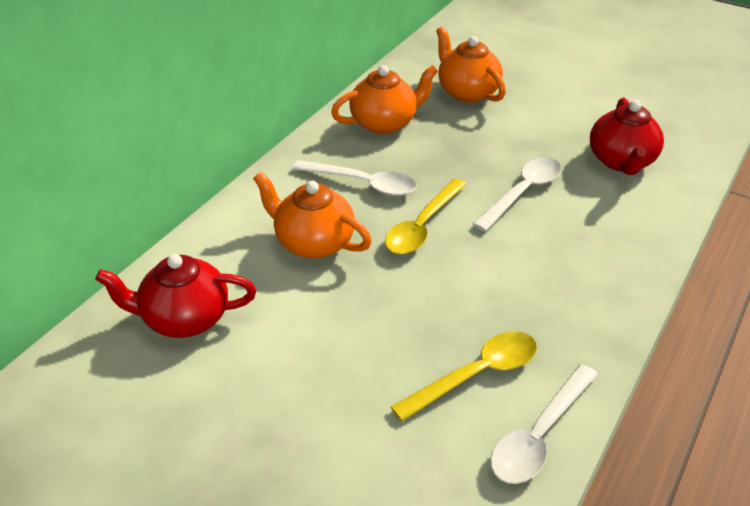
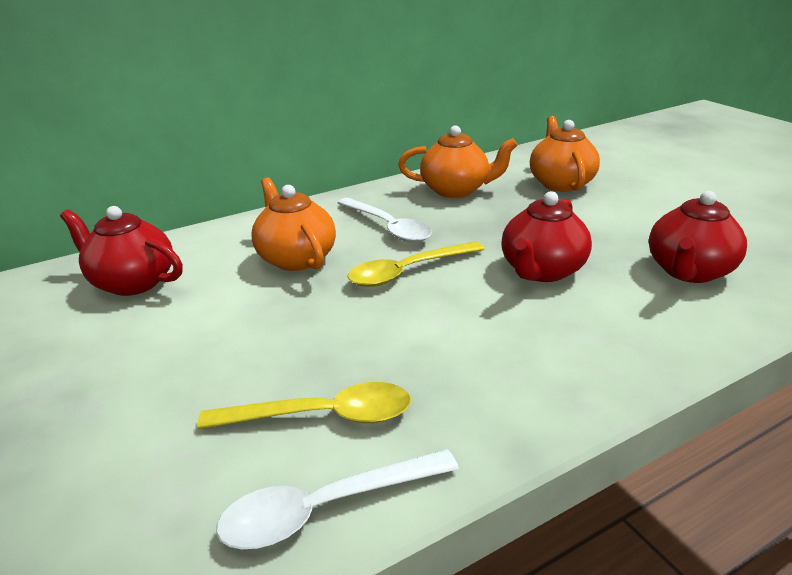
camera: 30 degrees right, 10 degrees down
(522, 193) = (541, 271): white spoon -> red teapot

